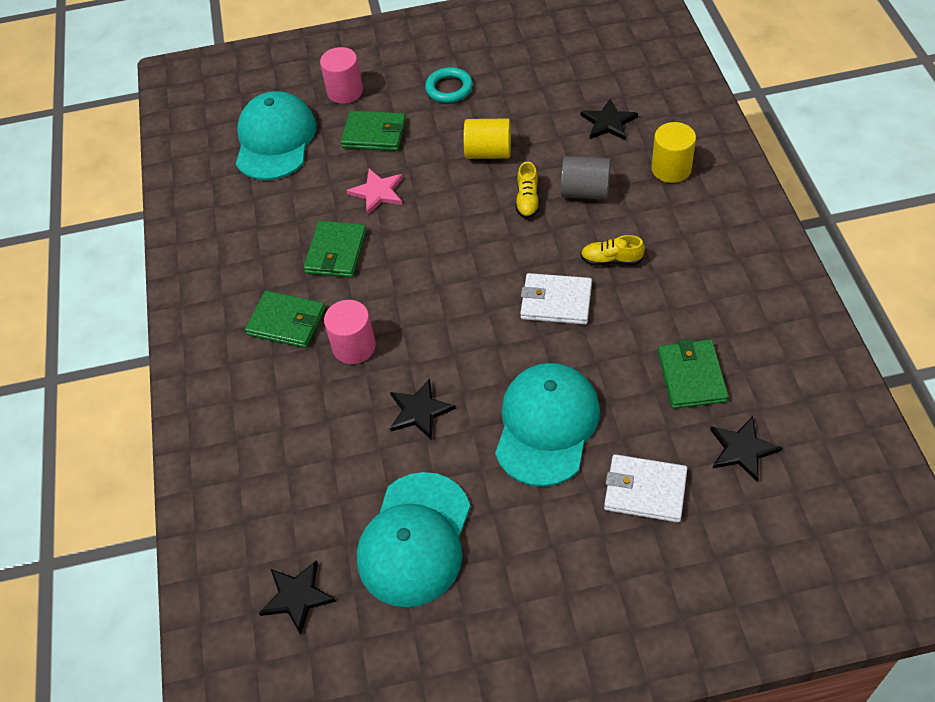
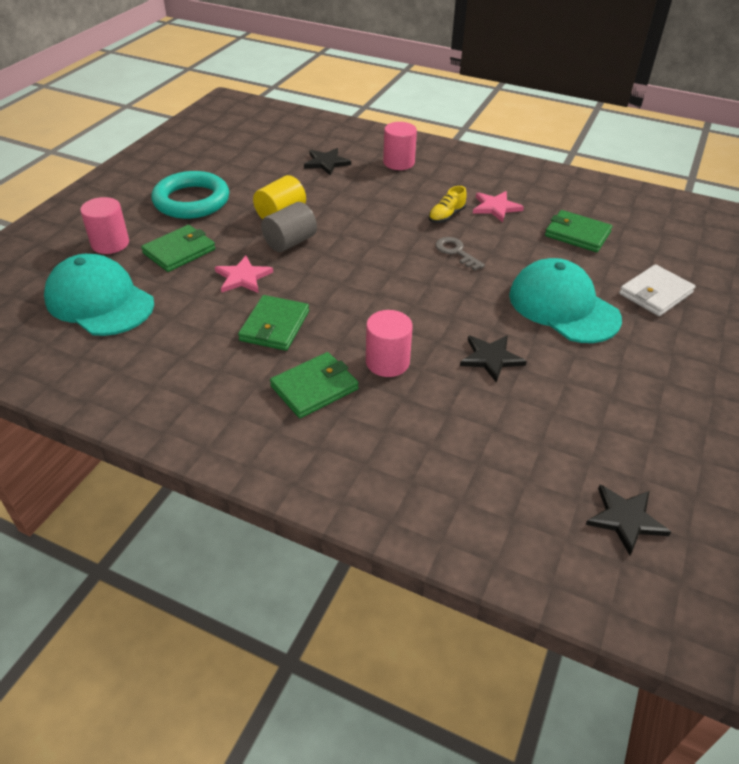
camera: 60 degrees left, 10 degrees down
(336, 252) = (274, 326): green wallet -> green wallet turned 60 degrees clockwise
(415, 539) = (616, 419): turquoise cap -> none
(449, 88) = (191, 201): turquoise ring -> turquoise ring, size x1.70
(527, 200) = (349, 221): yellow shoe -> none
(556, 301) = (456, 252): white wallet -> grey key
(585, 192) = (374, 197): grey cylinder -> grey cylinder (290, 242)
(670, 287) = (495, 207): none -> pink star
(671, 169) = (398, 163): yellow cylinder -> pink cylinder
(742, 449) = (652, 244): black star -> none

